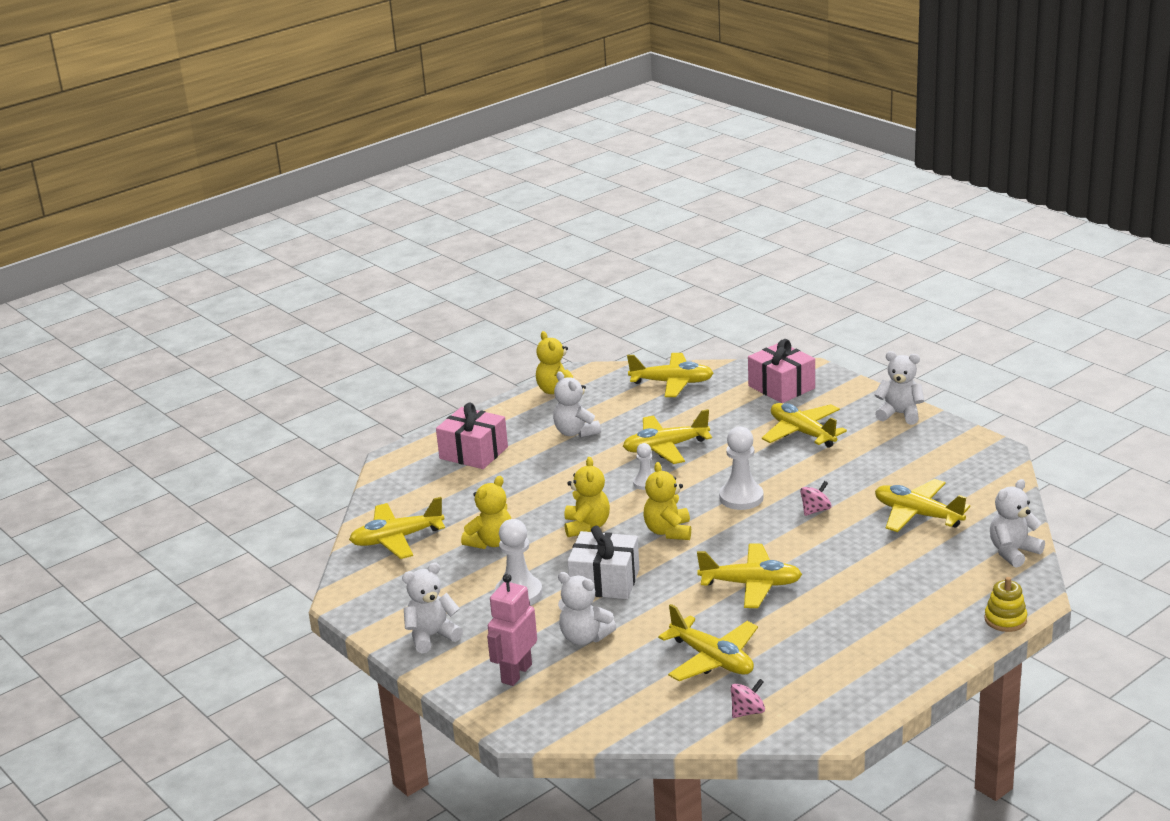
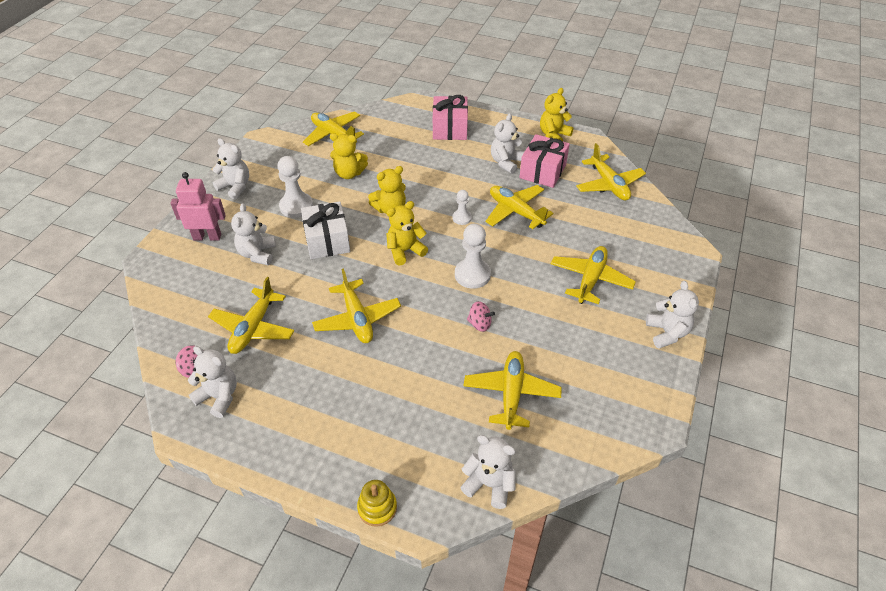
camera: 60 degrees right, 20 degrees up
(781, 387) = (651, 245): pink gift -> pink gift (542, 171)
(802, 699) = (219, 397): none -> white teddy bear

